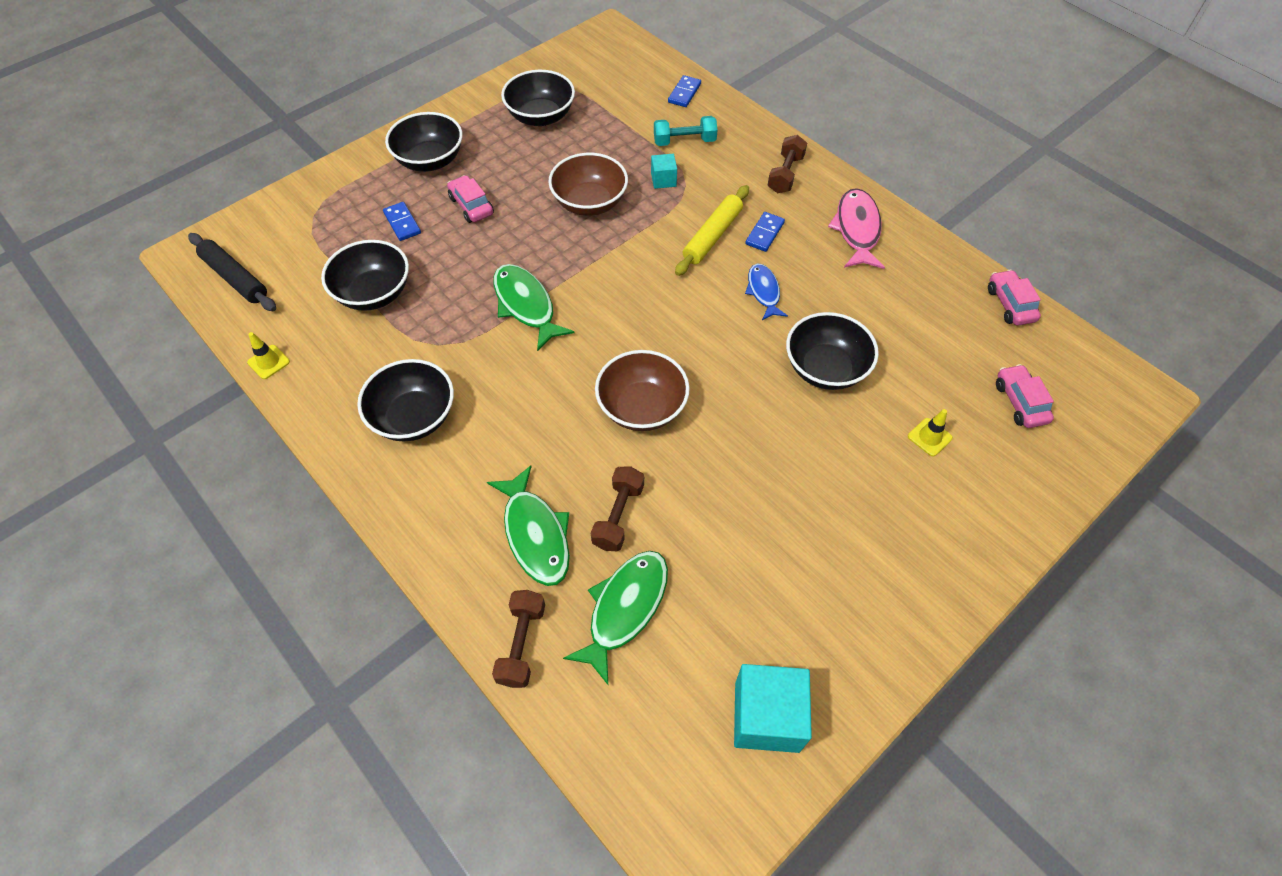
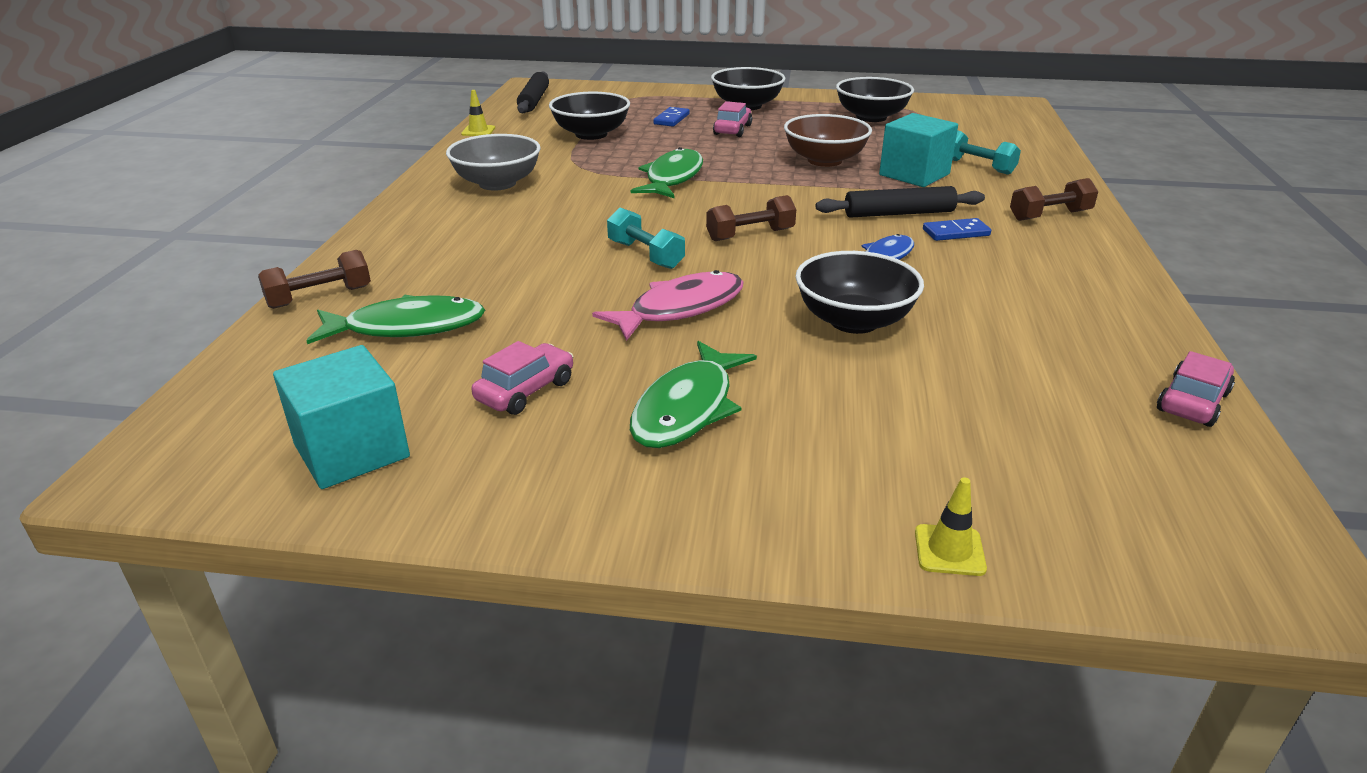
camera: 50 degrees right, 25 degrees down
(414, 417) = (497, 183): black bowl -> grey bowl
(535, 534) = (442, 262): green fish -> green fish (687, 408)
(618, 516) = (509, 288): brown dumbbell -> brown dumbbell (750, 235)
(642, 407) = (645, 255): brown bowl -> turquoise dumbbell
(663, 180) = (914, 174): turquoise cube -> turquoise cube, size x1.93
(684, 93) = (1029, 148): blue domino -> none
(712, 236) = (899, 213): yellow rolling pin -> black rolling pin
(857, 229) = (1070, 272): pink fish -> pink fish (680, 308)
(929, 437) = (879, 418): yellow traffic cone -> yellow traffic cone (949, 550)
(1020, 402) = (1057, 467): pink car -> pink car (525, 391)

